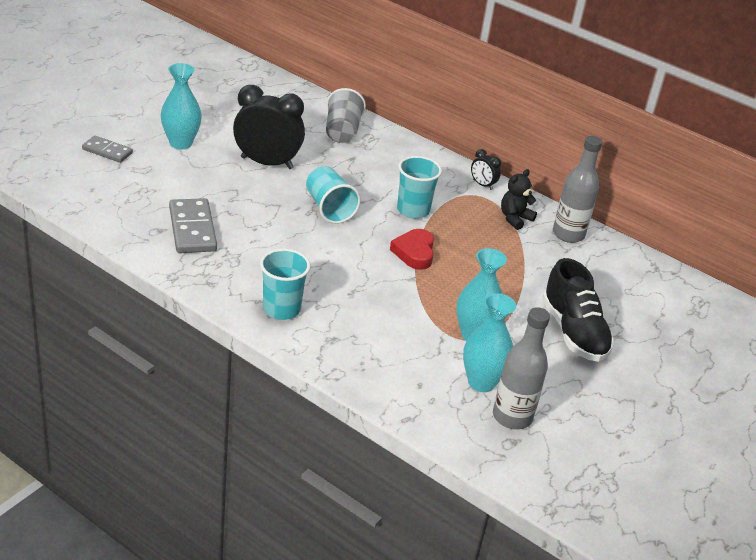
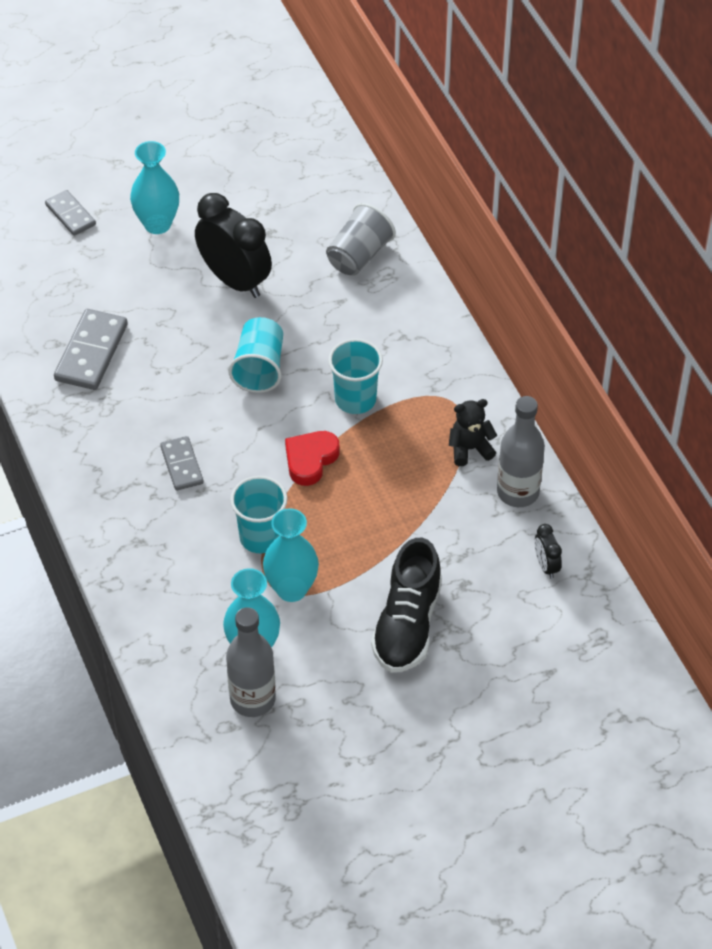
camera: 35 degrees right, 15 degrees up
(281, 309) = (113, 487): turquoise cup -> turquoise cup (261, 537)
(323, 281) = (182, 465): none -> grey domino
(482, 185) = (471, 387): black clock -> black clock (546, 566)

